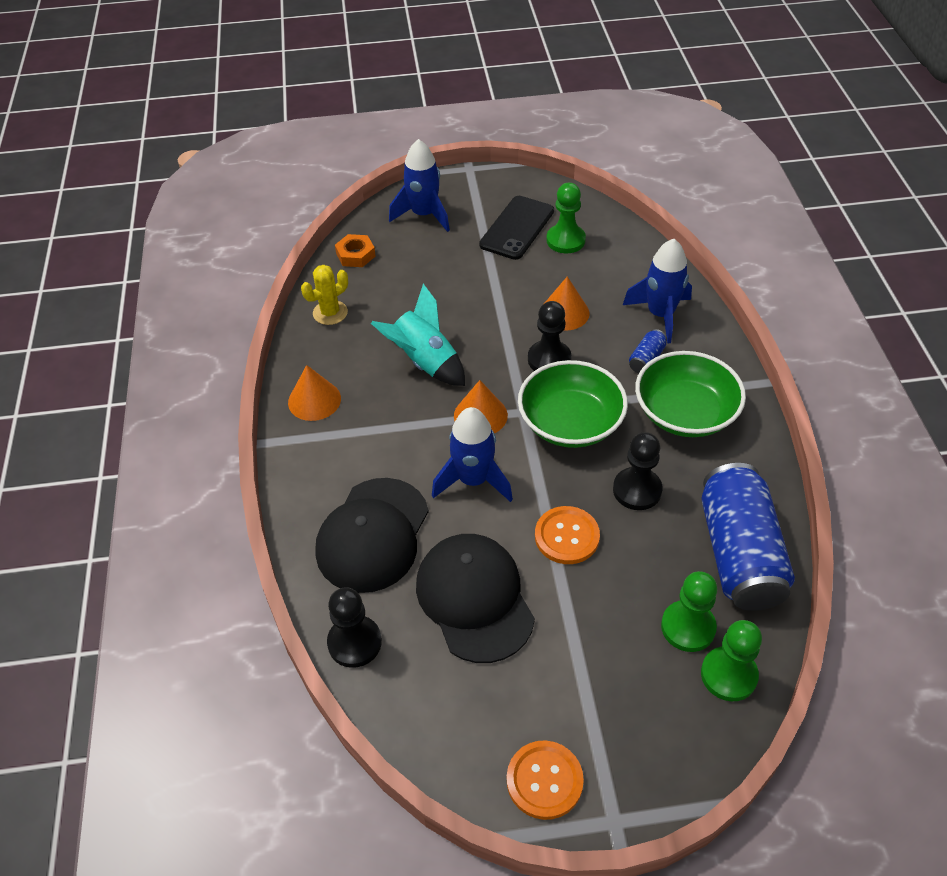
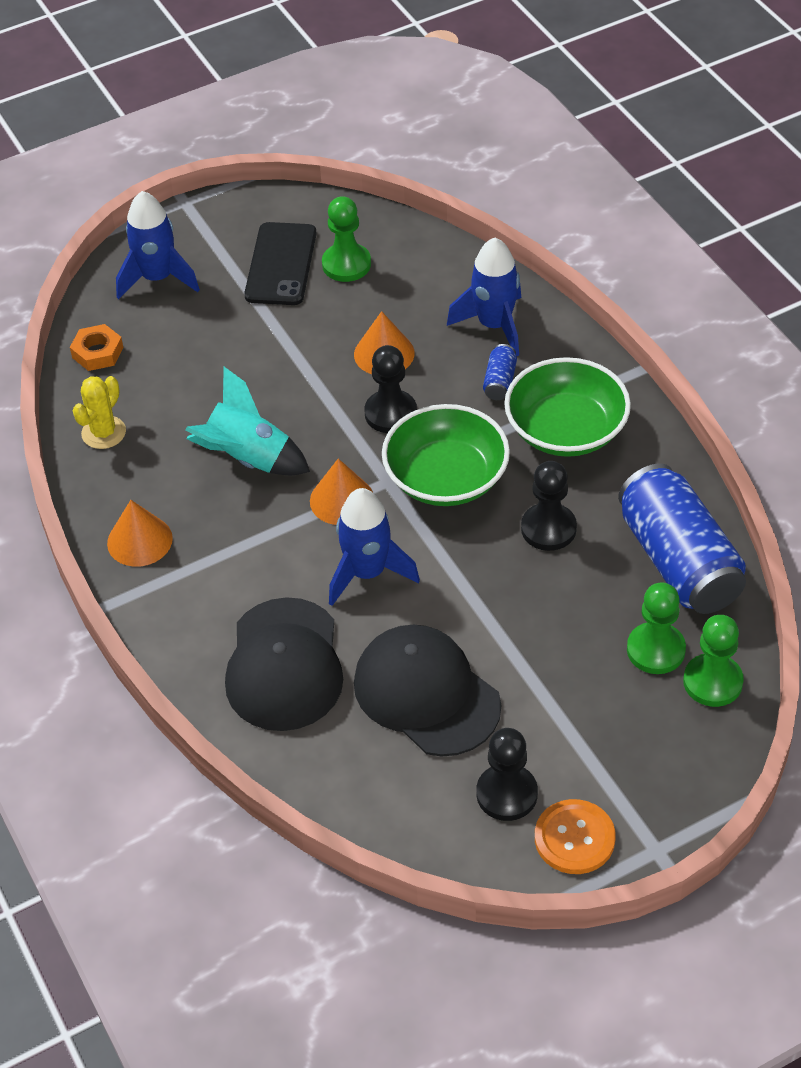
camera: 20 degrees left, 0 degrees up
(354, 642) = (320, 778): black pawn -> black pawn (507, 794)
(567, 536) = (495, 600): orange button -> none

